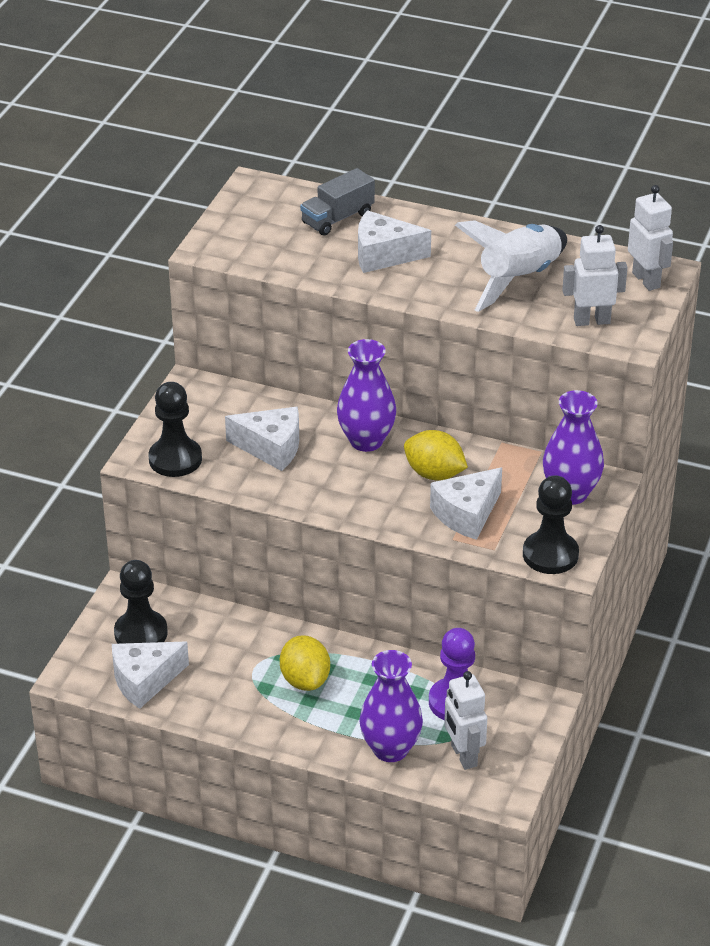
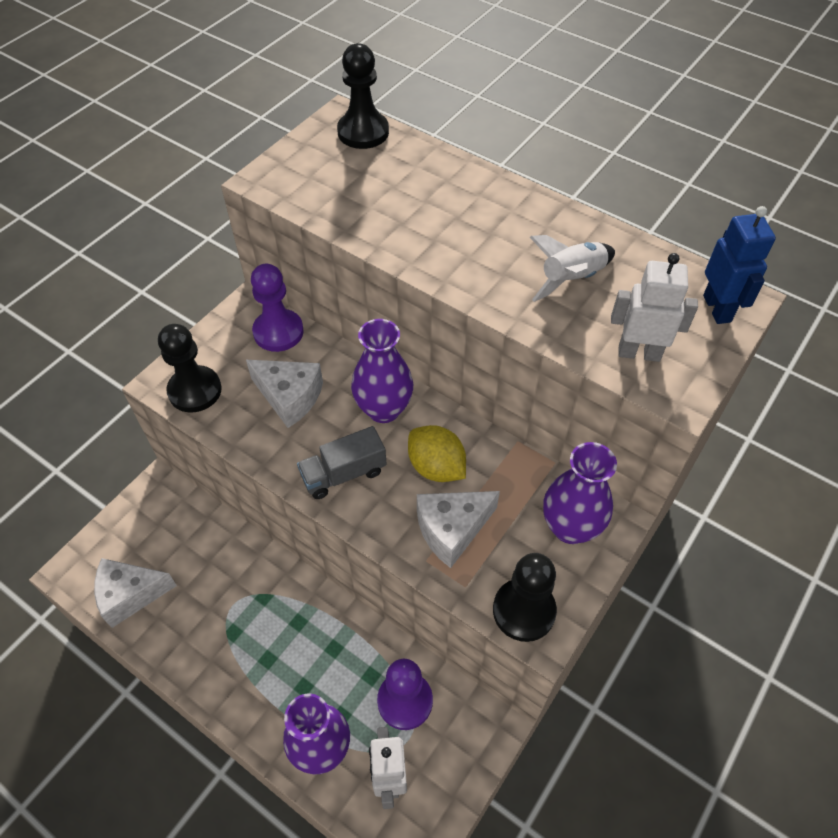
camera: 15 degrees right, 15 degrees up
(141, 633) = (151, 537): black pawn -> black pawn (363, 132)
(233, 399) = (278, 332): none -> purple pawn
(305, 680) = (273, 633): yellow lemon -> none
(337, 218) = (407, 168): grey truck -> grey truck (343, 474)
(384, 255) = (437, 220): white cheese -> none
(519, 279) = (571, 279): white rocket -> white rocket, size x0.63
(646, 280) = (717, 308): white robot -> blue robot

